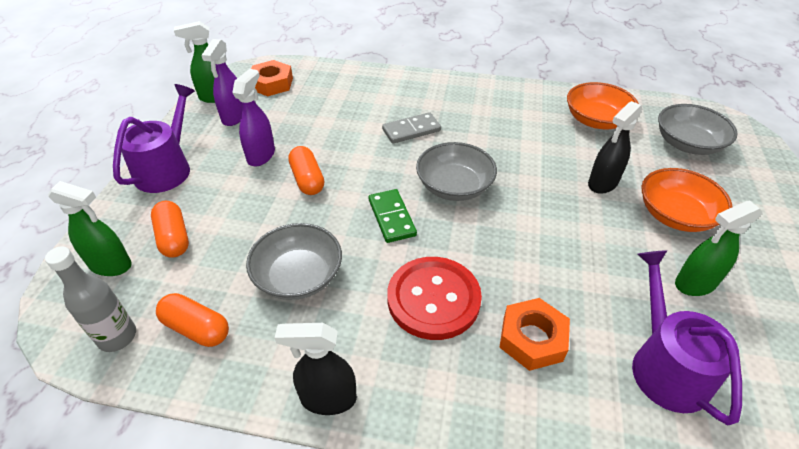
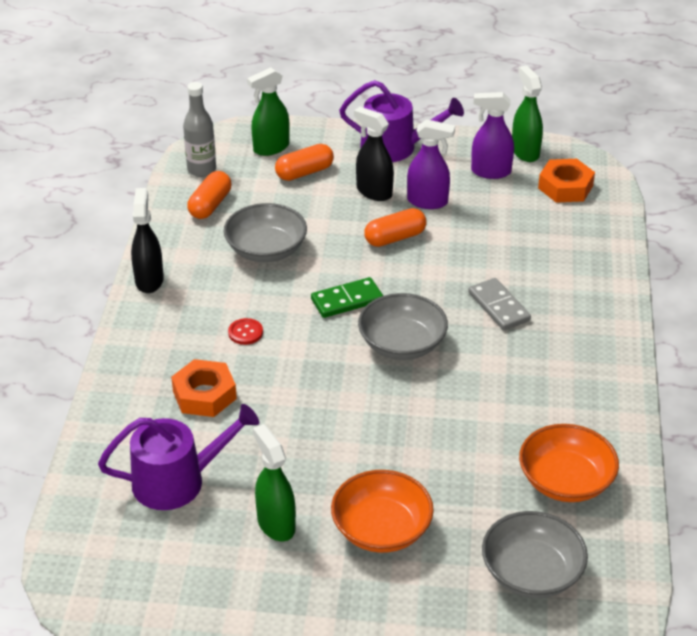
camera: 85 degrees right, 5 degrees down
(111, 265) = (271, 148): green spray bottle -> green spray bottle turned 45 degrees clockwise
(433, 299) = (245, 332): red button -> red button, size x0.40
(602, 183) = (429, 470): black spray bottle -> black spray bottle (374, 192)

